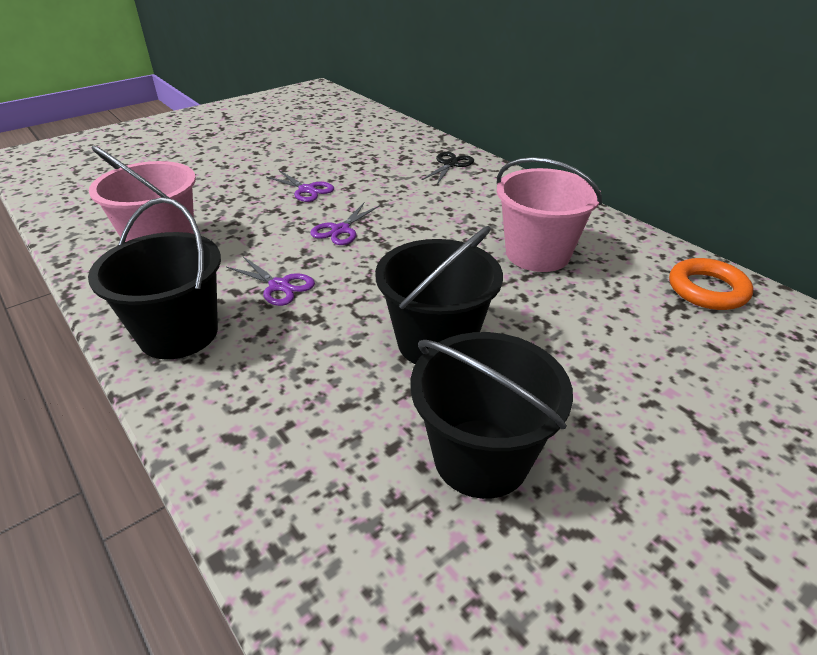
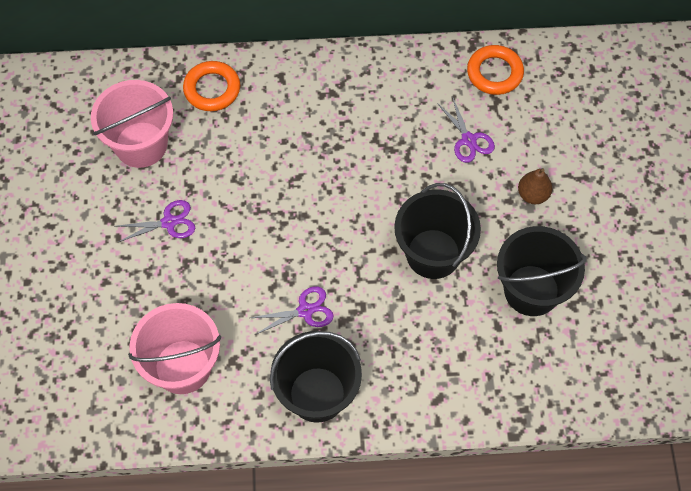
camera: 55 degrees left, 25 degrees up
(341, 230) = (258, 233): purple scissors -> purple scissors (468, 140)
(450, 164) = (212, 89): black scissors -> orange ring
(537, 254) = (388, 131): pink bucket -> pink bucket (141, 144)
(615, 390) = (533, 195): none -> brown pear

